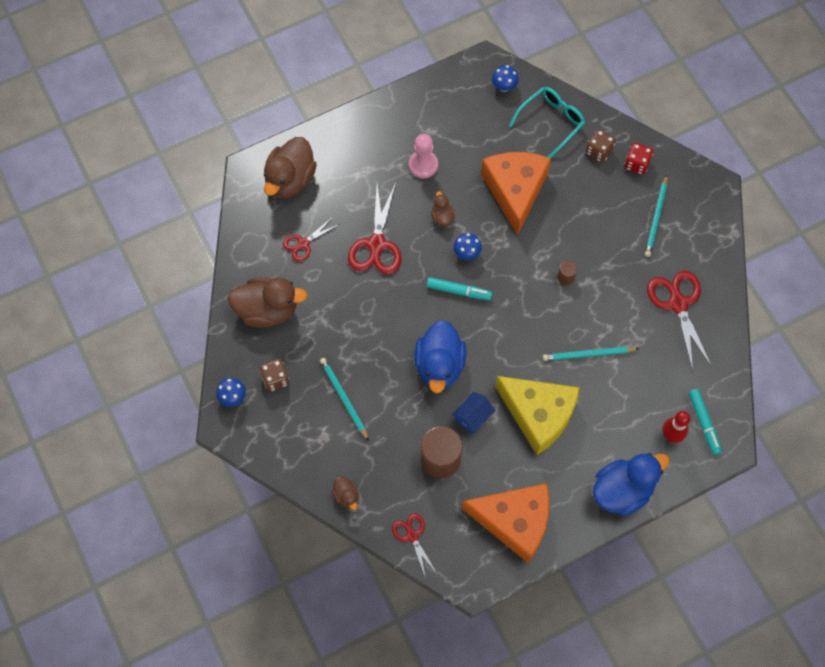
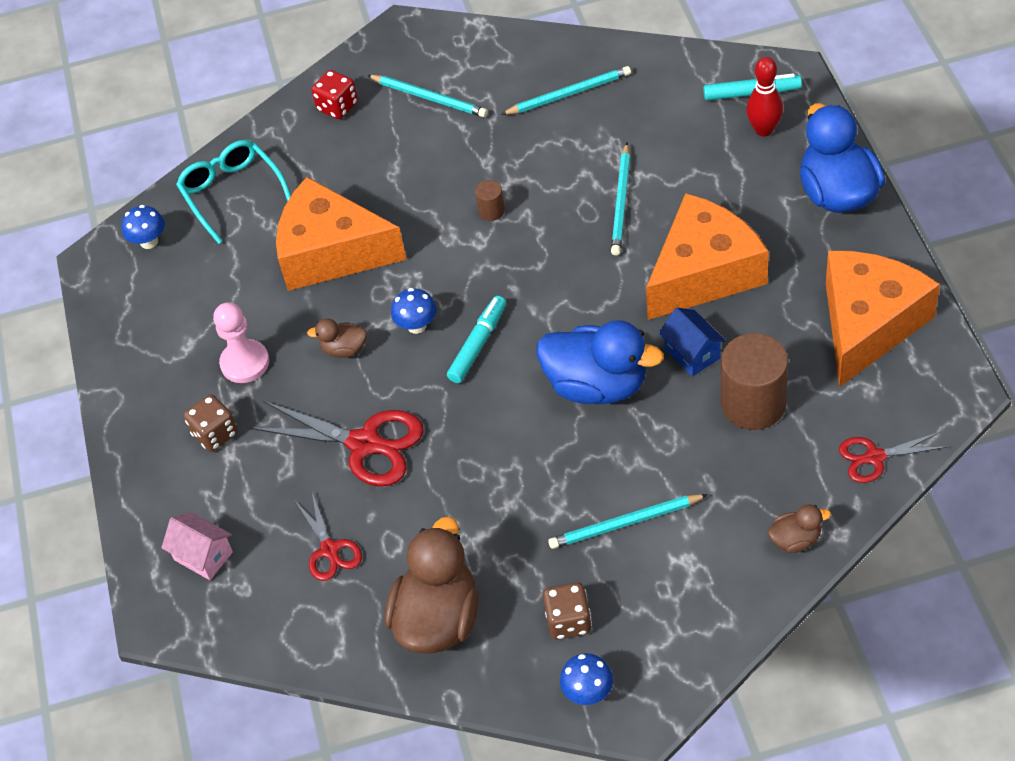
camera: 70 degrees left, 15 degrees down
(290, 180) = (203, 556): brown duck -> pink house
(538, 415) = (704, 273): yellow cheese -> orange cheese
(599, 151) = (301, 145): brown dice -> brown dice (215, 434)
(678, 304) = (568, 94): red scissors -> turquoise pencil

